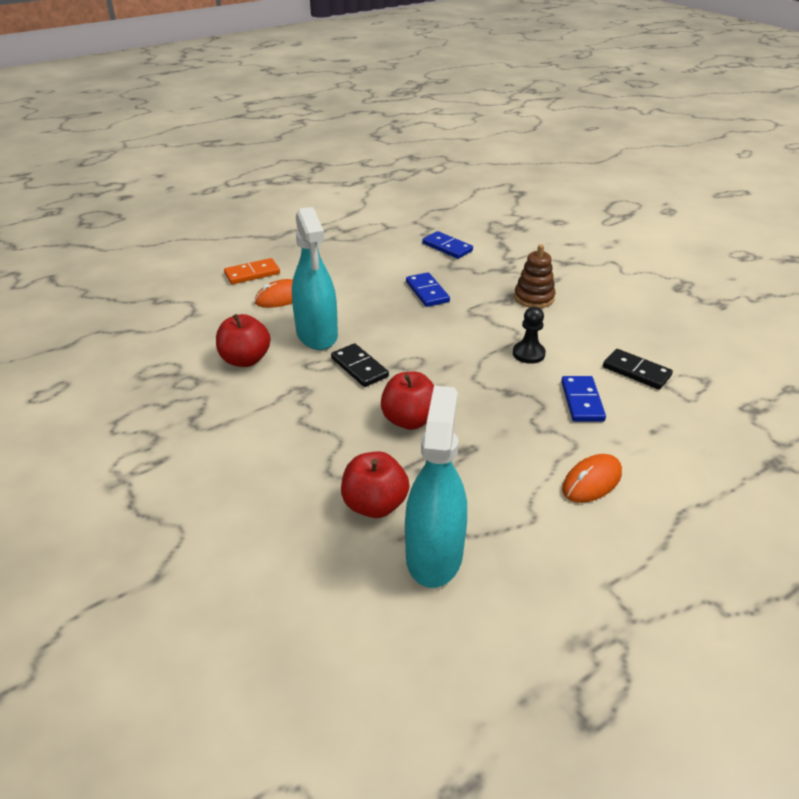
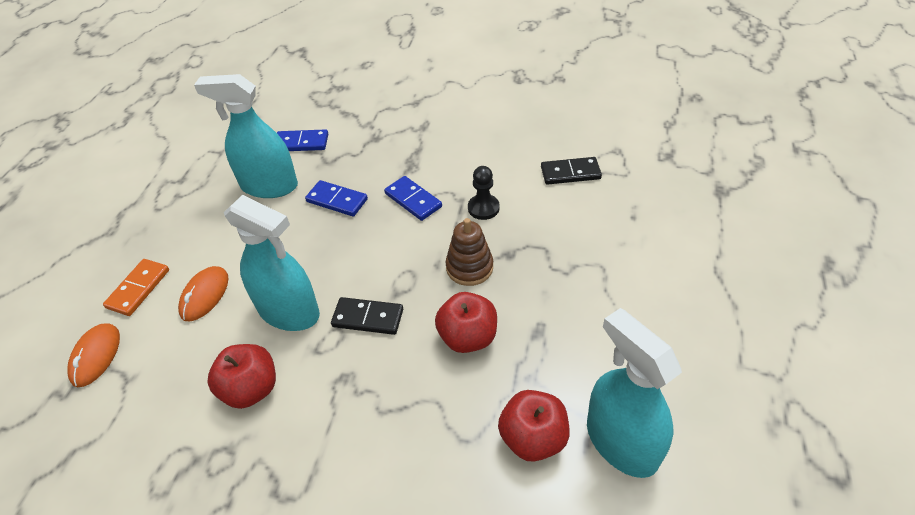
camera: 40 degrees left, 10 degrees up
(394, 261) = (269, 186): none -> turquoise spray bottle
(534, 298) = (429, 152): brown stacking toy -> brown stacking toy (469, 267)
(582, 401) = (565, 225): blue domino -> blue domino (413, 200)
(592, 481) = (644, 289): orange mouse -> orange mouse (96, 356)

